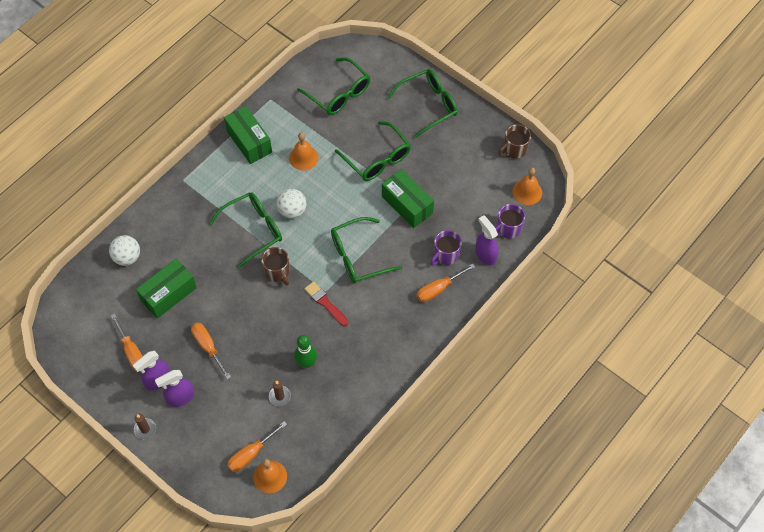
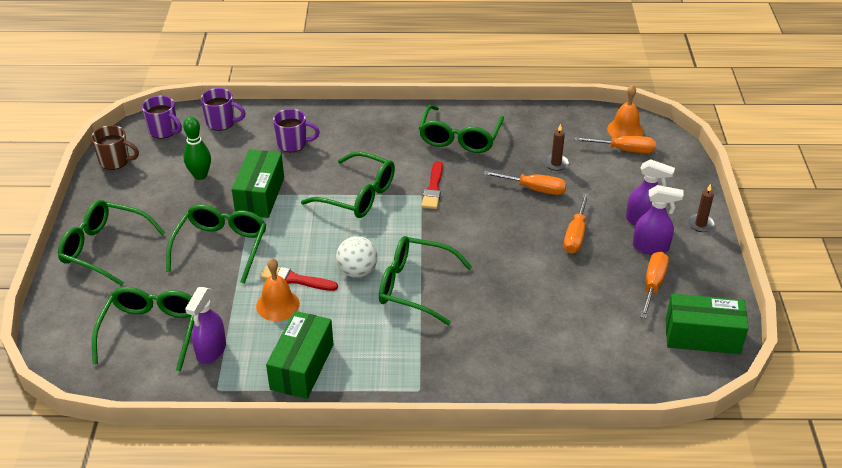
camera: 130 degrees left, 20 degrees down
(127, 257) = (568, 366): white ball -> none
(168, 294) = (563, 301): green box -> green box (702, 336)
(277, 272) = (441, 238): brown mug -> none
(306, 362) = (505, 166): green bowling pin -> green bowling pin (200, 175)
(315, 177) = (295, 279): none -> red brush
(361, 359) = (460, 138): none -> green glasses
(438, 289) = (335, 131): orange screwdriver -> orange screwdriver (534, 189)
(485, 254) = (265, 122): purple spray bottle -> purple spray bottle (211, 351)
(527, 192) = (164, 131): orange bell -> purple mug

